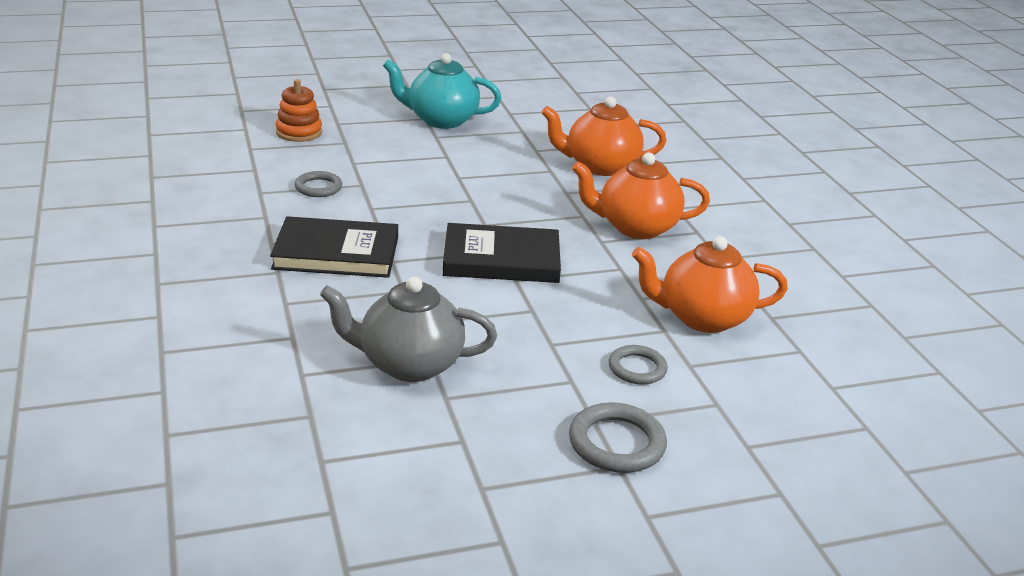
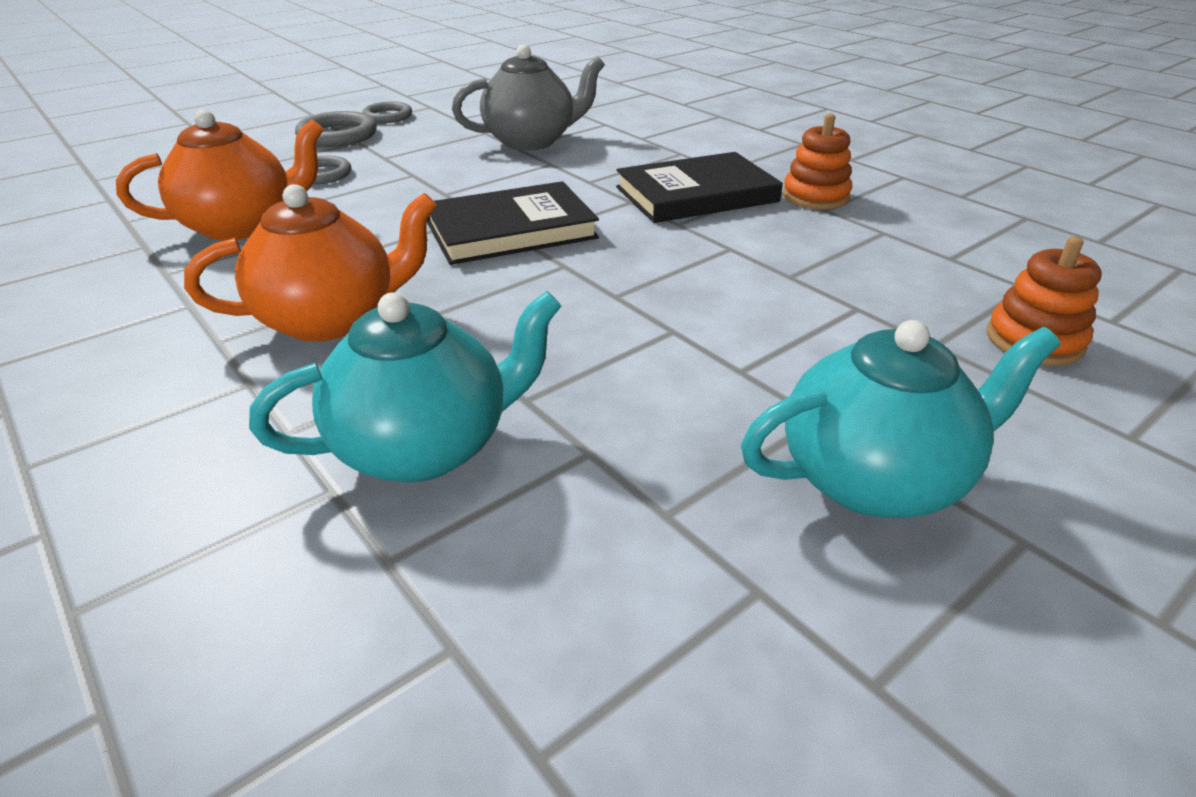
camera: 160 degrees right, 5 degrees up
(254, 227) = (815, 196): none -> orange stacking toy
(318, 187) = (834, 256): grey ring -> grey ring (388, 116)
(600, 166) = (426, 447): orange teapot -> turquoise teapot

